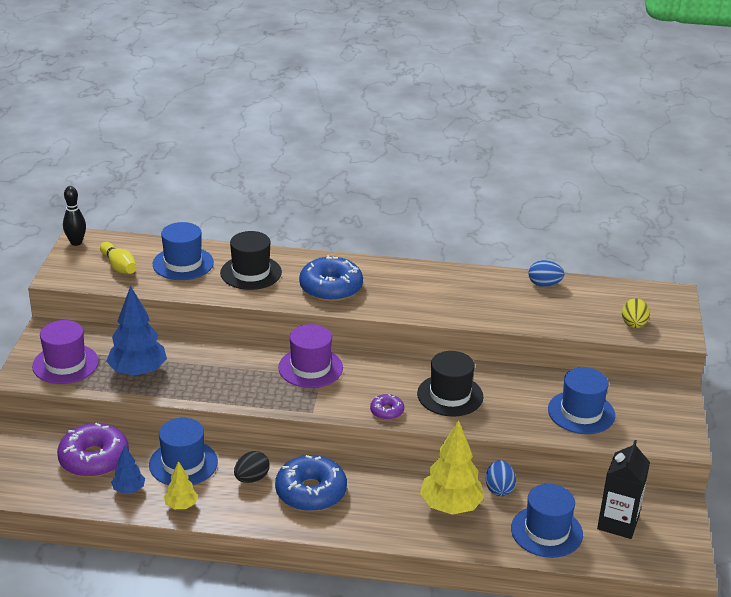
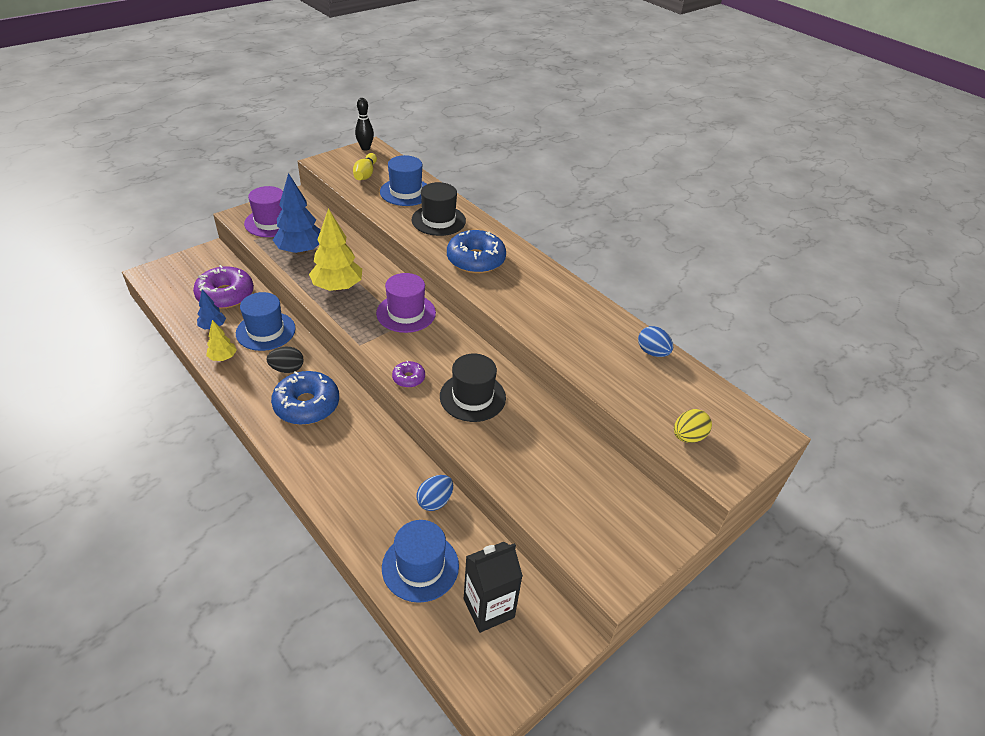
camera: 40 degrees right, 10 degrees up
(450, 506) = (380, 487): yellow tree -> yellow tree (337, 287)
(581, 412) = (559, 484): blue hat -> none

